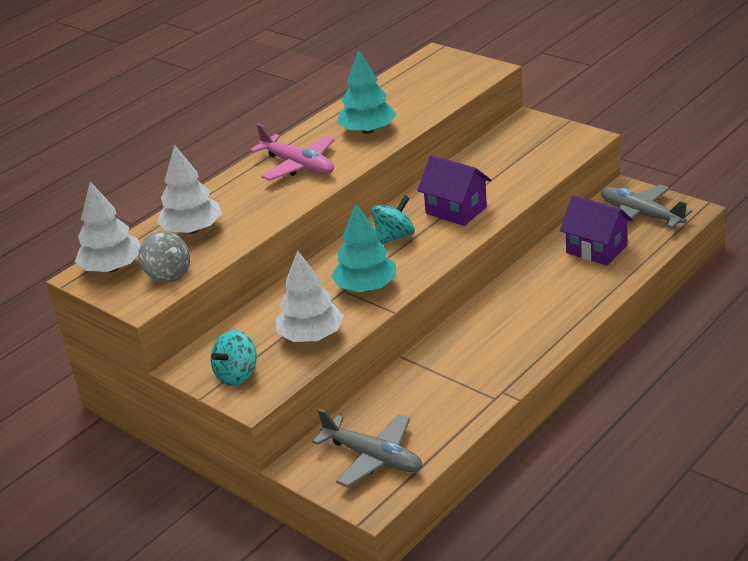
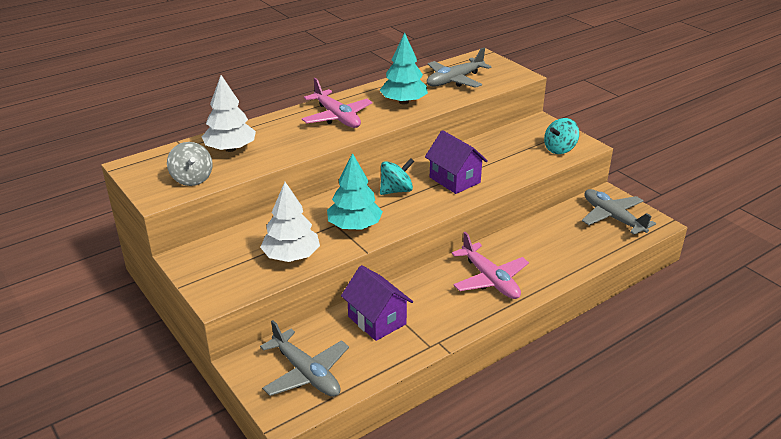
camera: 10 degrees right, 0 degrees up
(112, 268) = (154, 165): white tree -> none
(237, 375) = (217, 274): turquoise spinning top -> turquoise spinning top (559, 149)
(415, 91) = (454, 80): none -> grey plane
(531, 314) = (490, 279): none -> pink plane
(596, 249) = (565, 238): purple house -> purple house (377, 320)

